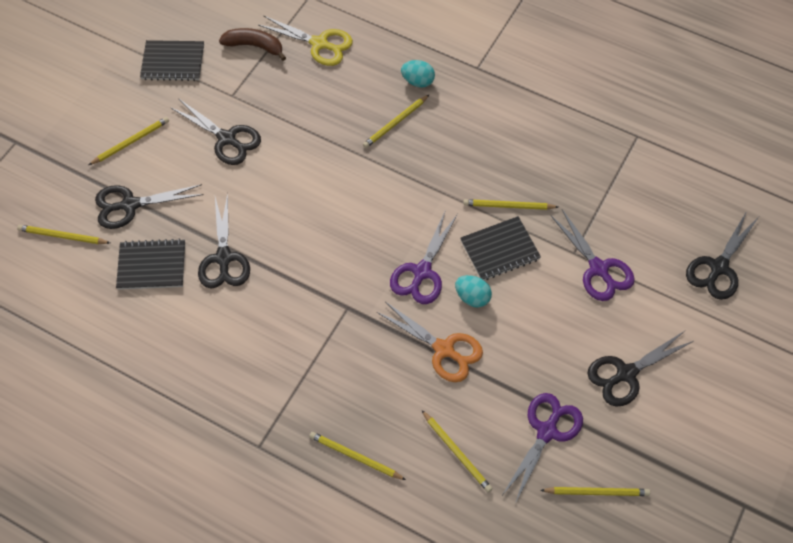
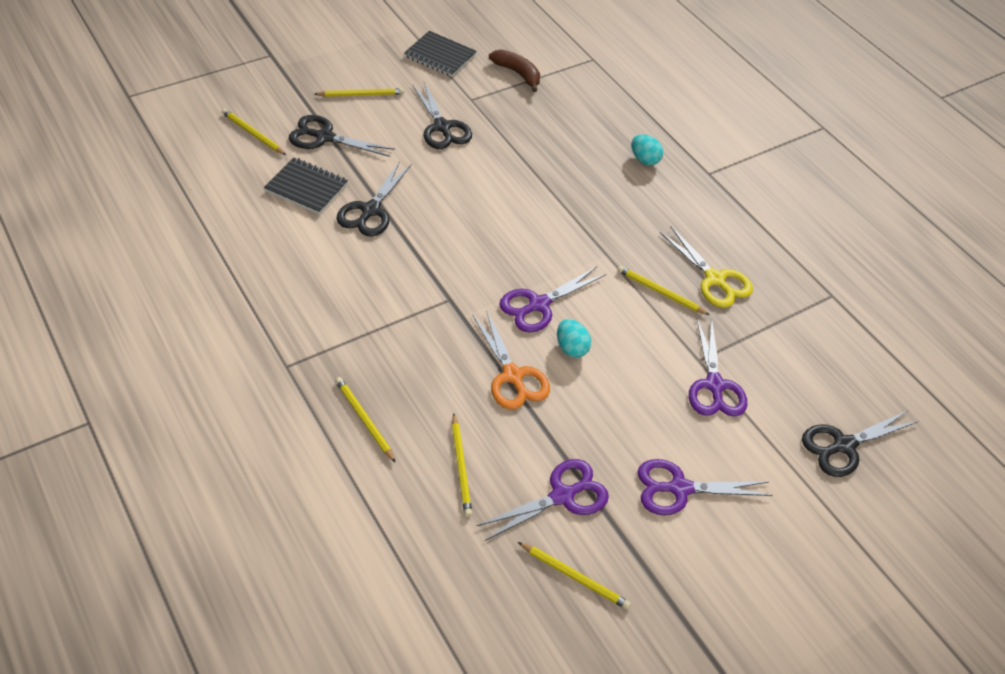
camera: 25 degrees right, 10 degrees down
(320, 44) = (576, 96): yellow scissors -> yellow scissors (715, 280)
(396, 123) = (601, 181): yellow pencil -> none
(500, 250) = (626, 323): black notebook -> none
(625, 374) = (679, 488): black scissors -> purple scissors

